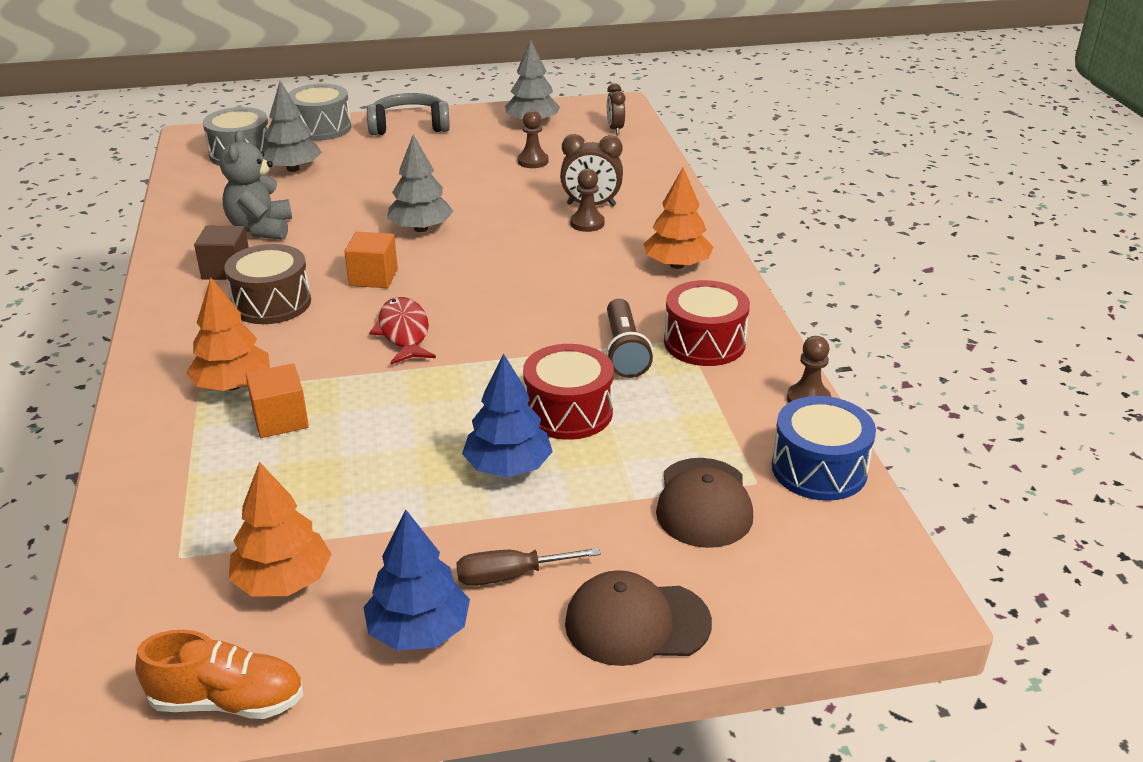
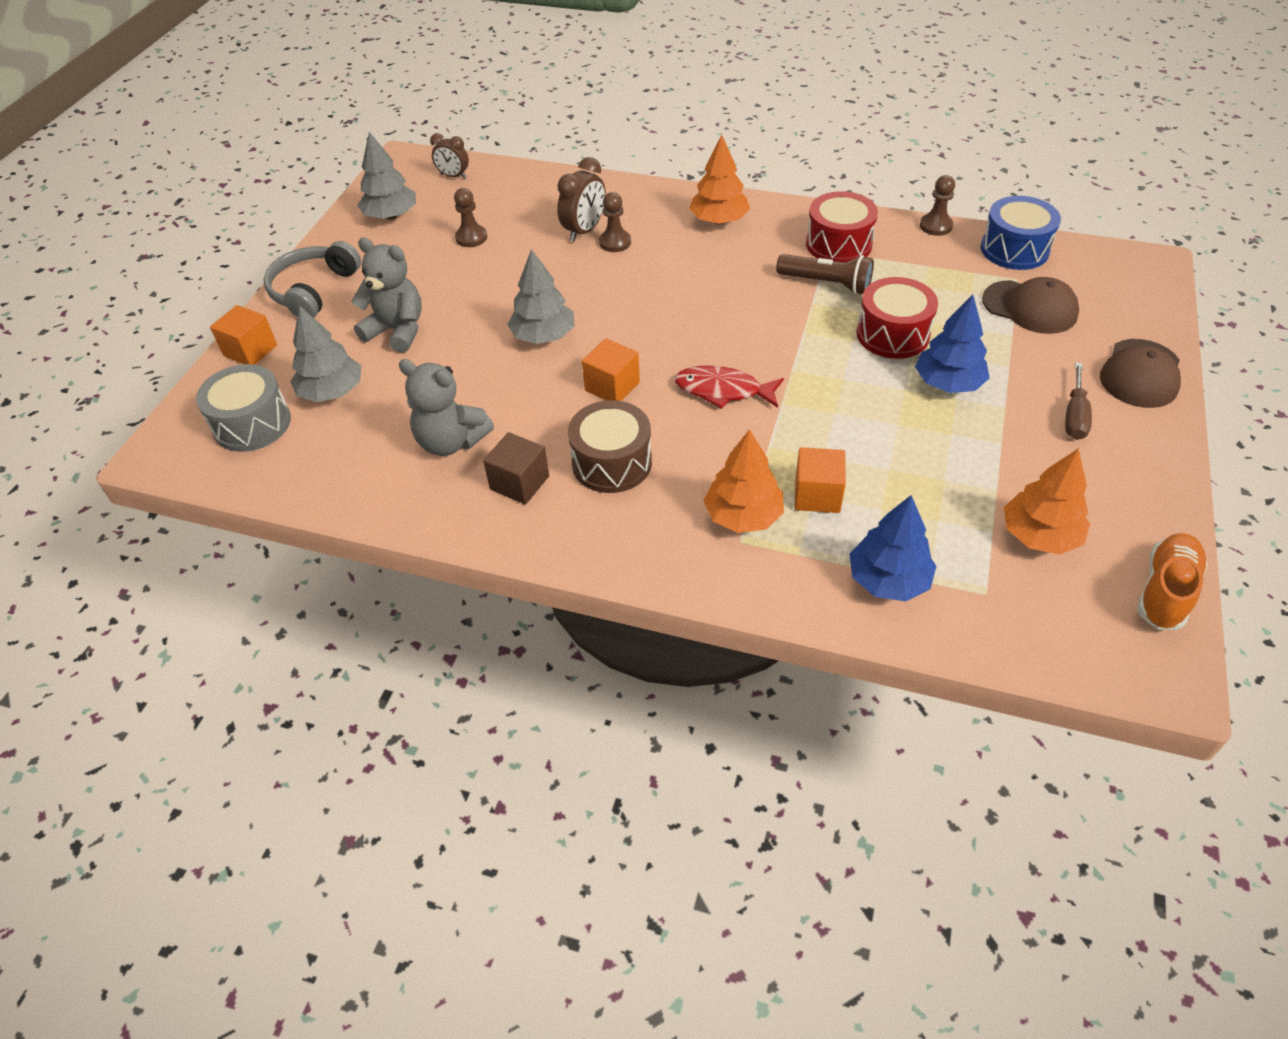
camera: 60 degrees left, 15 degrees up
(321, 128) = (250, 351): grey drum -> orange cube
(383, 170) = (397, 331): none -> grey teddy bear
(419, 630) = (1118, 475): blue tree -> blue tree (888, 580)

